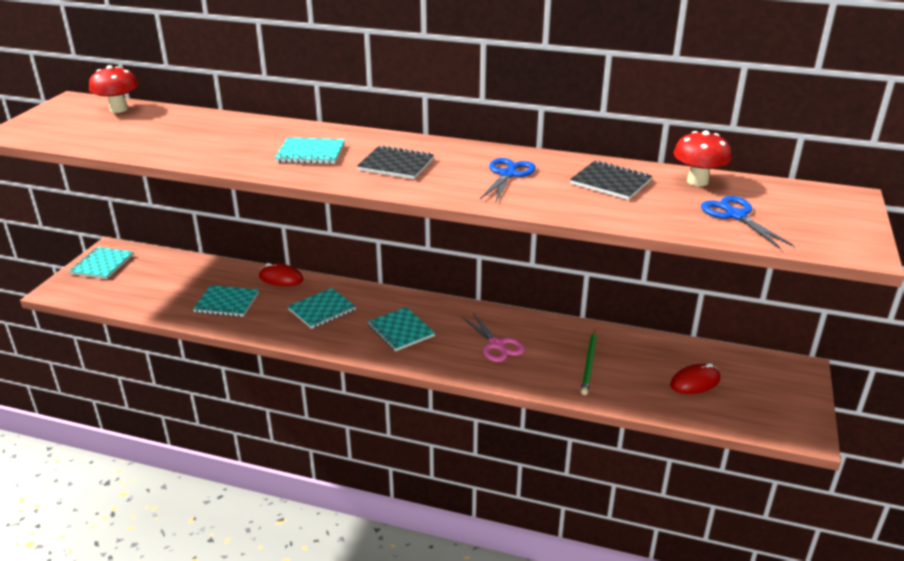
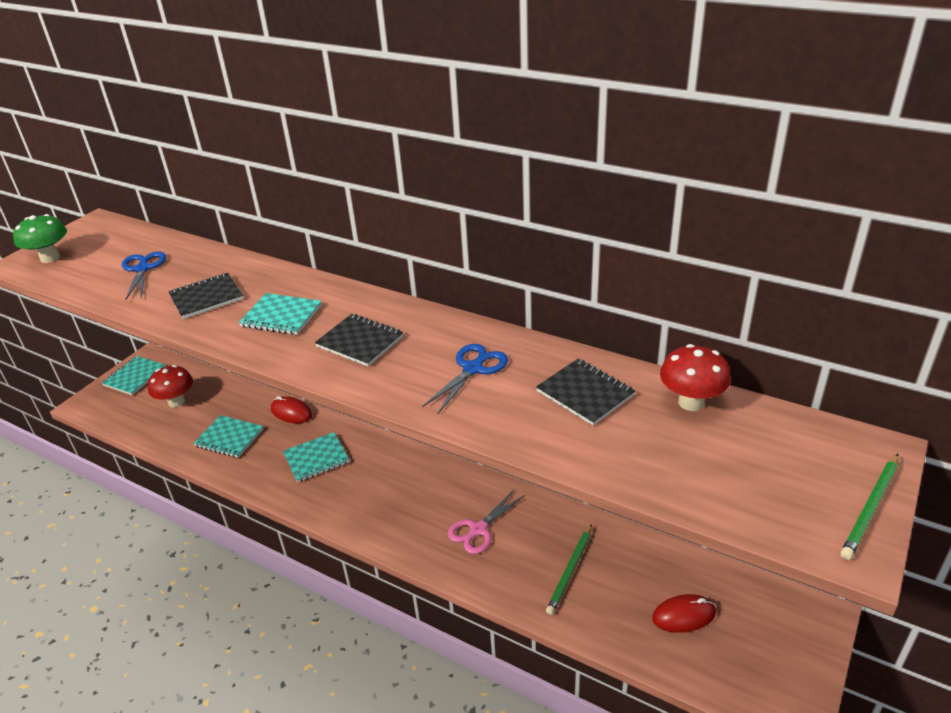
camera: 15 degrees right, 5 degrees up
(41, 127) = (50, 258): none -> green mushroom
(119, 109) = (131, 237): red mushroom -> red mushroom (176, 402)
(228, 145) = (206, 297): none -> black notebook
(401, 331) = (385, 496): turquoise notebook -> none
(497, 345) = (478, 530): pink scissors -> pink scissors turned 60 degrees clockwise
(735, 215) = (714, 466): blue scissors -> blue scissors (143, 269)
(860, 227) = (871, 508): none -> green pencil

